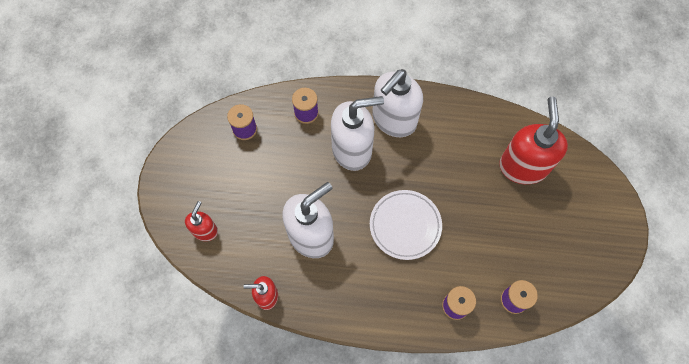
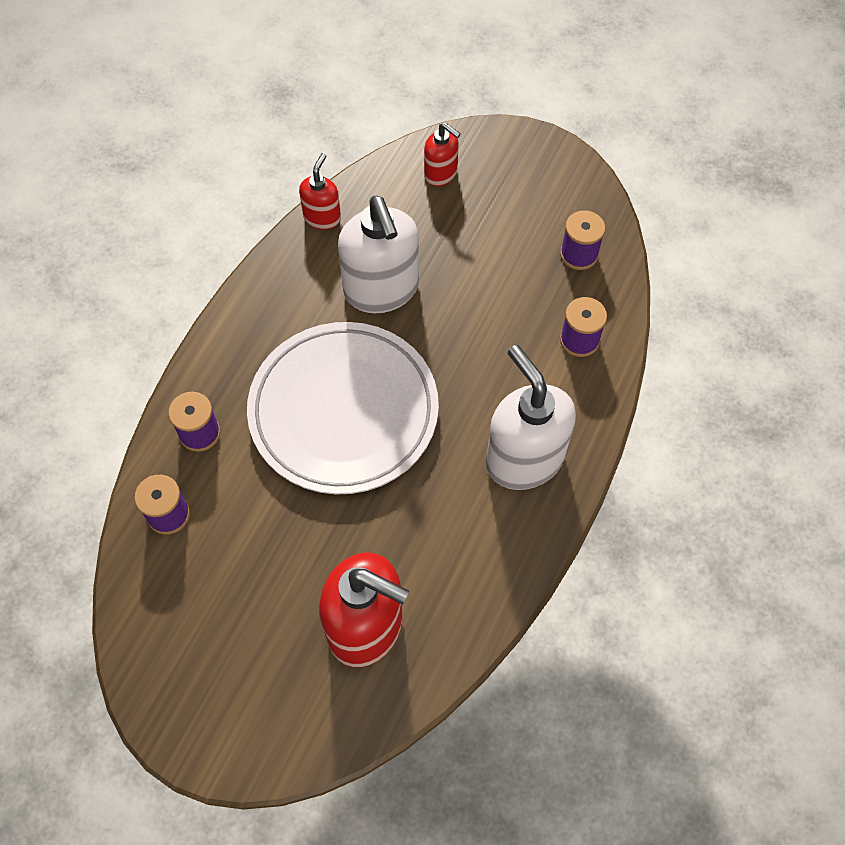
camera: 110 degrees right, 5 degrees down
(352, 149) = (493, 383): white soap dispenser -> none
(405, 225) = (343, 411): white plate -> white plate, size x1.67

